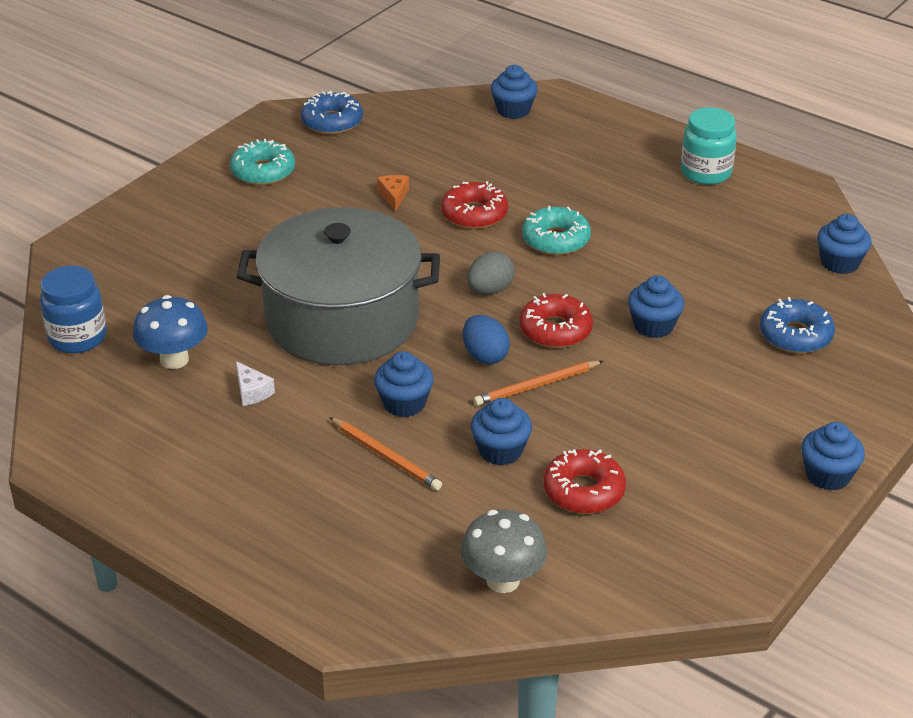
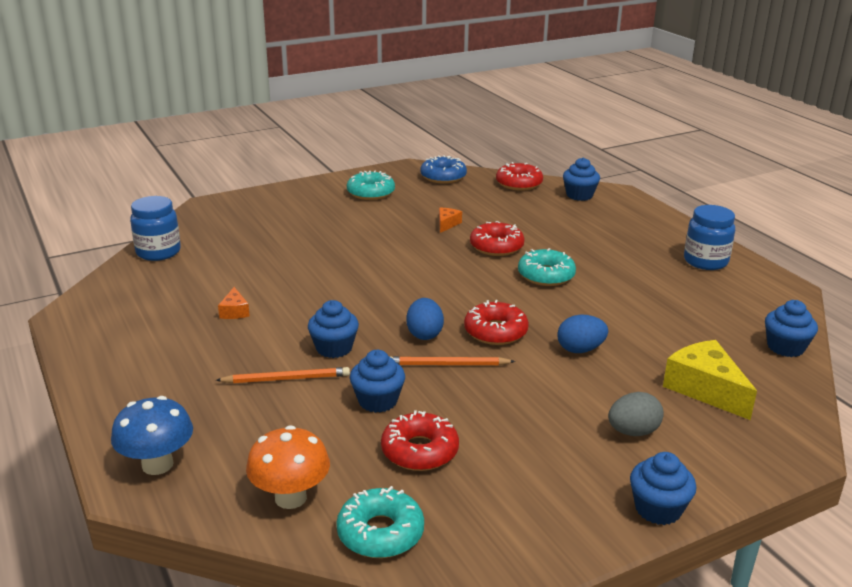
camera: 25 degrees right, 10 degrees down
(174, 359) = (204, 279): blue mushroom -> blue mushroom (157, 464)
(252, 392) = (234, 311): white cheese -> orange cheese
(342, 319) = (340, 285): grey pot -> none
(386, 456) = (286, 379): orange pencil -> orange pencil turned 75 degrees counterclockwise
(431, 109) = (519, 183): none -> red donut
(490, 290) = (466, 294): grey egg -> grey egg (633, 432)
(503, 580) = (290, 498): grey mushroom -> orange mushroom
(612, 583) = (380, 533): none -> turquoise donut
(653, 326) = (580, 349): blue cupcake -> blue egg
(705, 172) = (705, 261): turquoise jar -> blue jar
(795, 335) = (705, 389): blue donut -> yellow cheese

